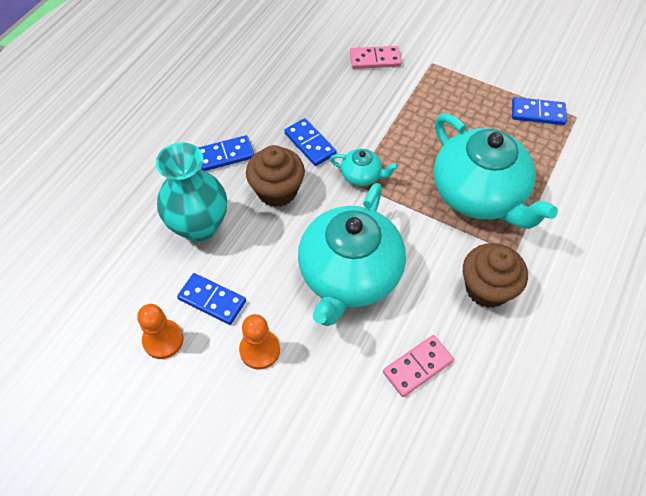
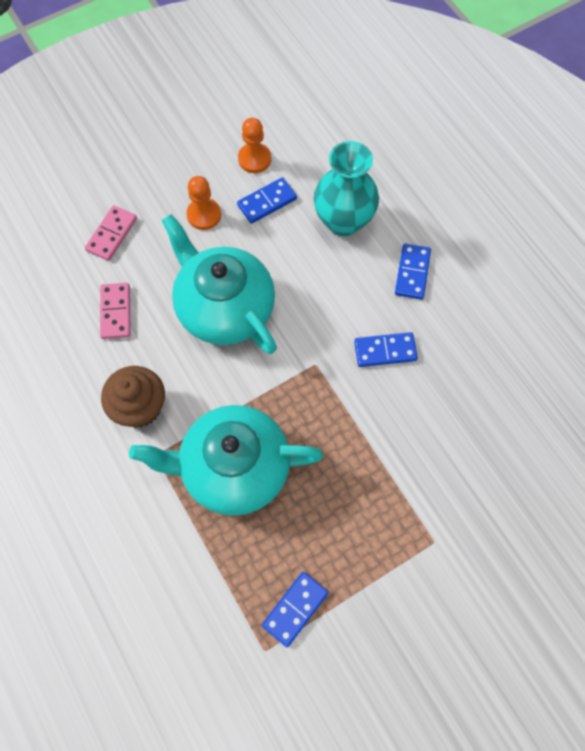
camera: 120 degrees right, 10 degrees up
(277, 191) = (345, 296): brown cupcake -> none
(362, 175) = (319, 375): turquoise teapot -> none
(375, 59) = (471, 481): pink domino -> pink domino (112, 234)

